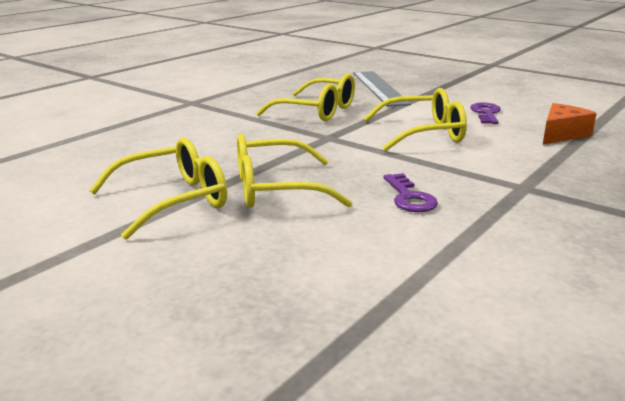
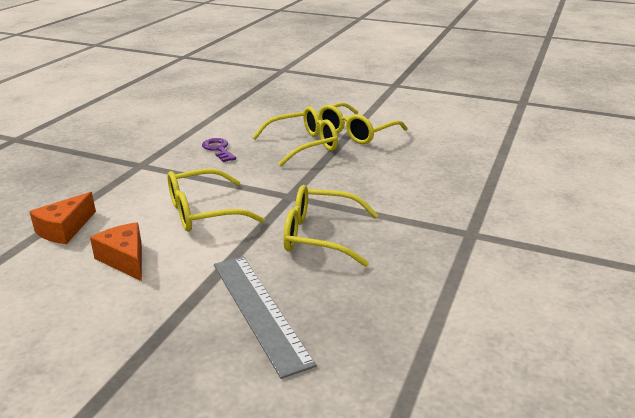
camera: 165 degrees right, 5 degrees up
(486, 113) = (125, 259): purple key -> orange cheese

